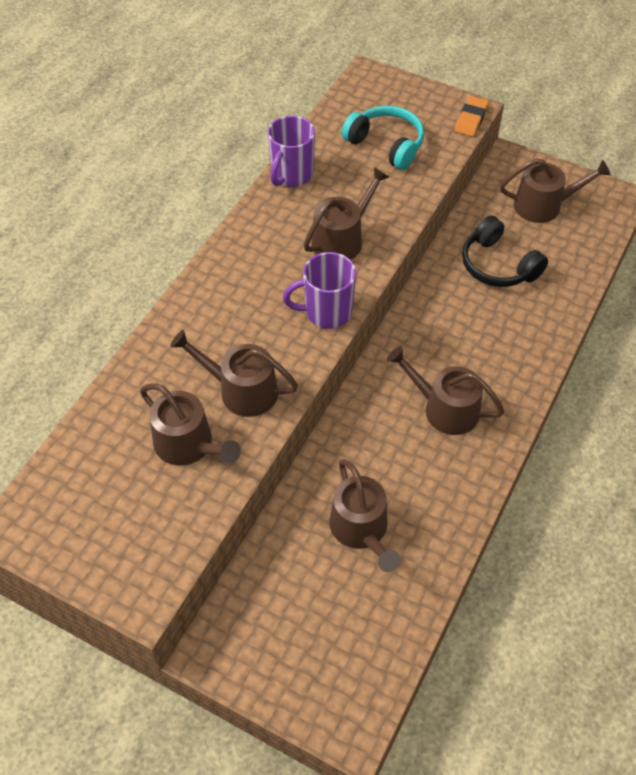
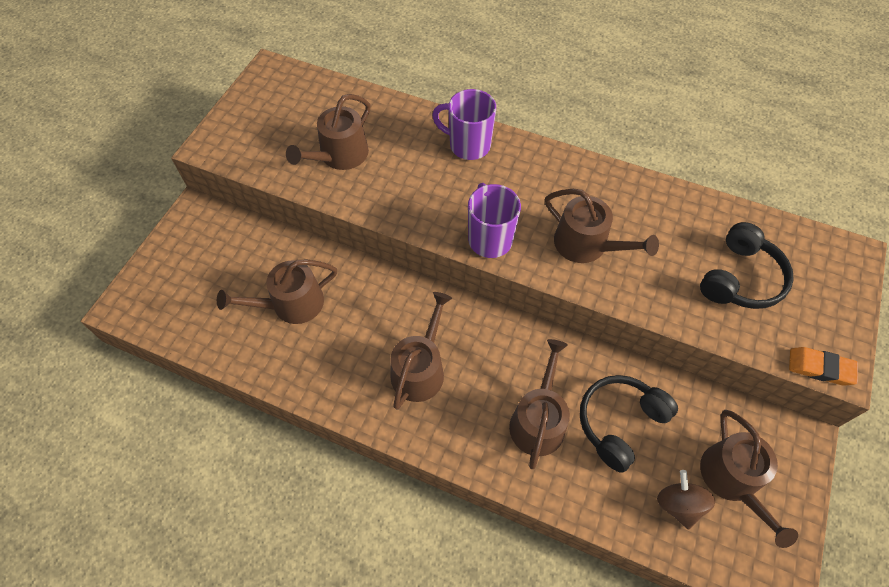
camera: 85 degrees right, 5 degrees up
(241, 390) = (395, 184): brown watering can -> brown watering can (538, 420)
(291, 175) = (664, 196): purple mug -> purple mug (468, 145)
(386, 145) = (740, 278): turquoise headphones -> black headphones
(565, 241) = (678, 504): none -> brown spinning top

